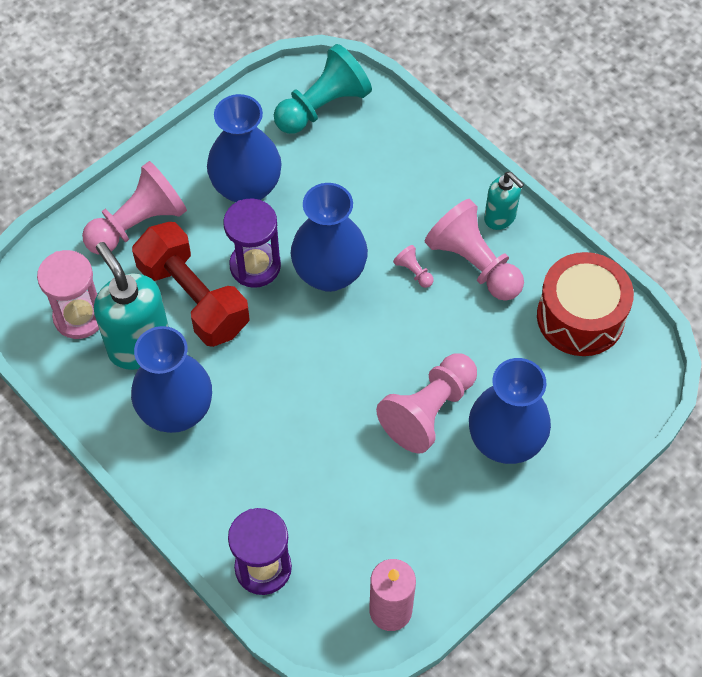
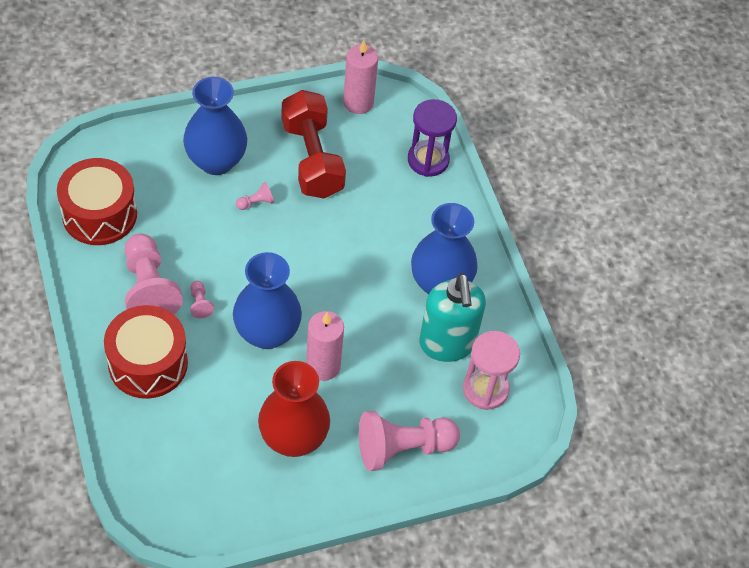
camera: 160 degrees left, 5 degrees down
(193, 298) = (386, 362): red dumbbell -> red dumbbell (312, 159)
(246, 188) = (293, 438): blue vase -> red vase
(255, 266) = (323, 366): purple hourglass -> pink candle
(323, 106) = (180, 487): turquoise pawn -> none
(423, 193) = (148, 363): none -> red drum
(428, 411) = (256, 202): pink pawn -> pink pawn, size x0.42
(500, 218) = (101, 314): turquoise soap dispenser -> none

